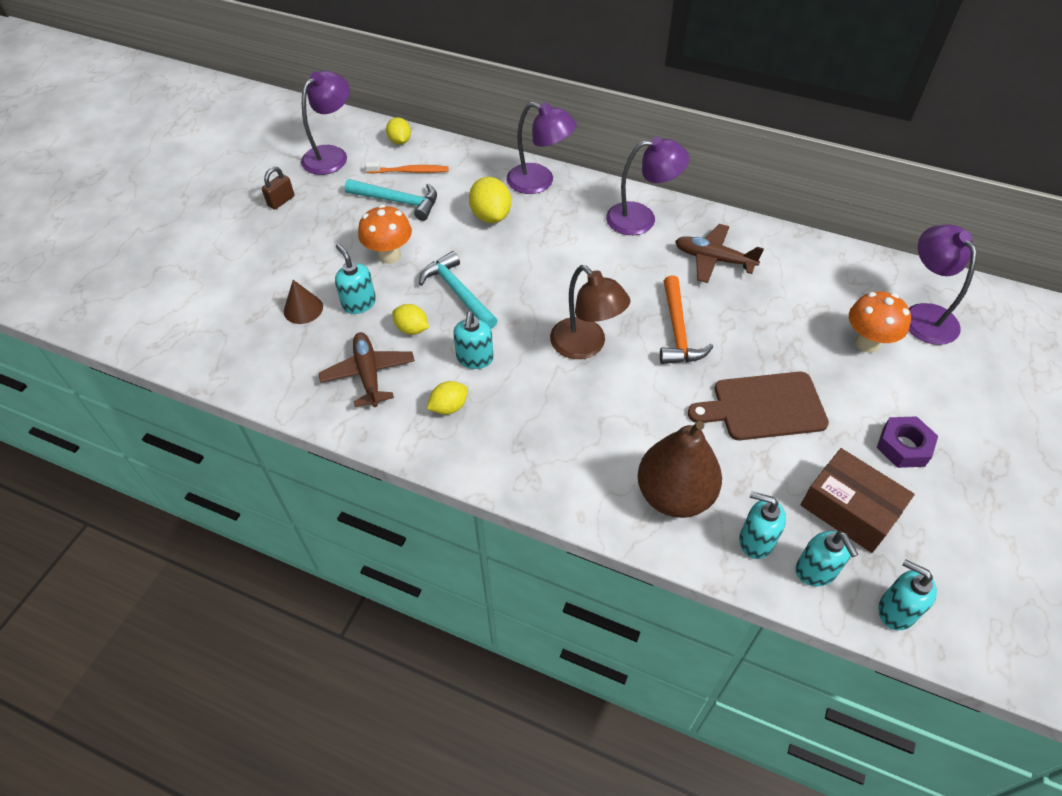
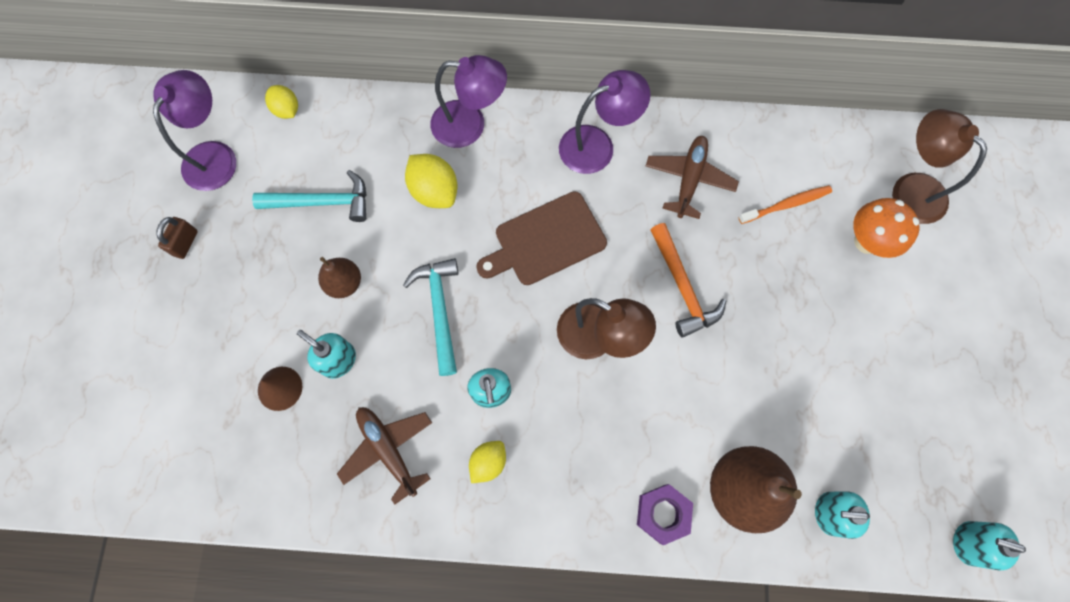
camera: 20 degrees left, 20 degrees up
(389, 255) = (344, 283): orange mushroom -> brown pear
(409, 171) = (317, 153): orange toothbrush -> orange toothbrush (786, 205)
(412, 329) = (410, 375): yellow lemon -> none
(458, 292) = (439, 310): turquoise hammer -> turquoise hammer turned 45 degrees clockwise
(713, 259) = (689, 179): brown plane -> brown plane turned 105 degrees clockwise
(764, 407) = (793, 355): brown cutting board -> brown cutting board (546, 241)
(816, 571) = (891, 526): turquoise soap dispenser -> none
(849, 509) = (902, 447): brown box -> none
(903, 446) = (930, 358): purple nut -> purple nut (662, 513)
(924, 315) = (910, 189): purple lamp -> brown lamp

